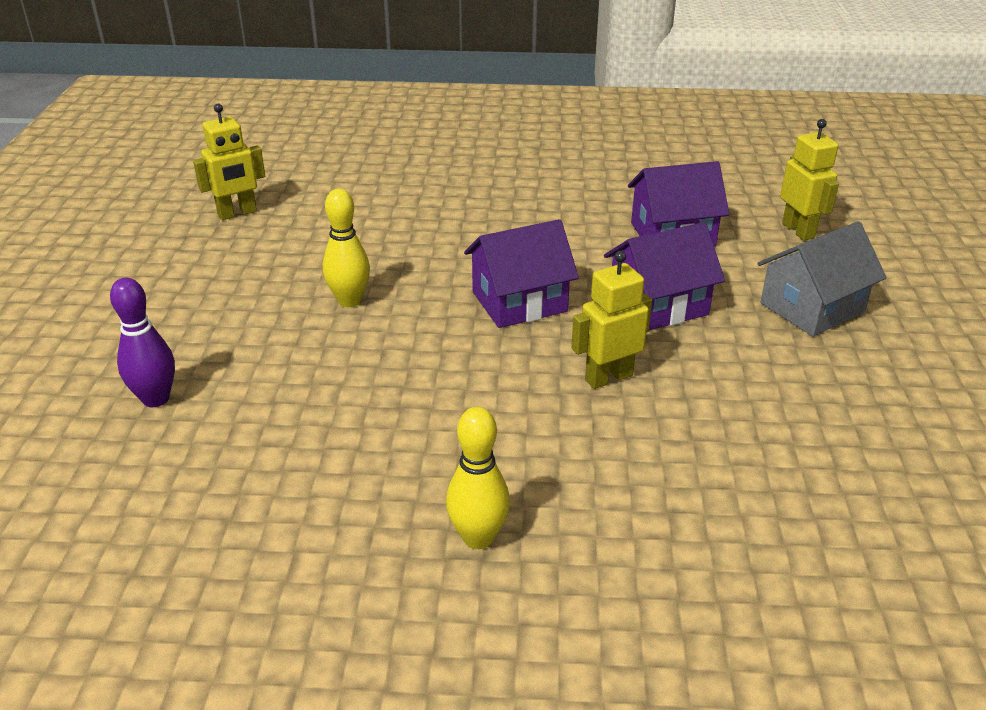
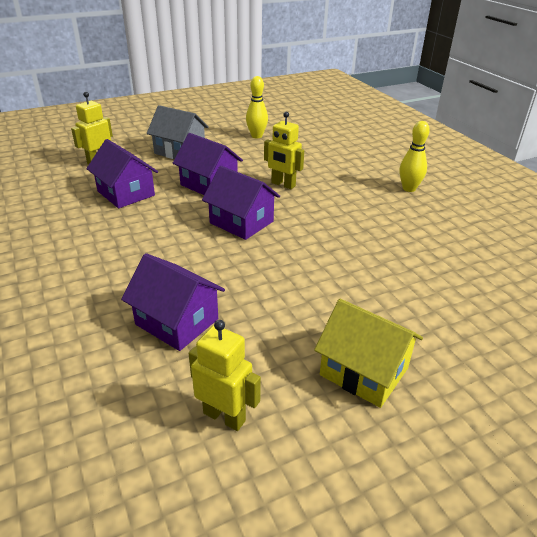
camera: 120 degrees left, 0 degrees up
(156, 399) = (463, 313): purple bowling pin -> none
(185, 291) = (364, 371): none -> yellow house
(349, 301) = (297, 282): yellow bowling pin -> yellow bowling pin (256, 136)
(370, 217) = (177, 321): none -> purple house

